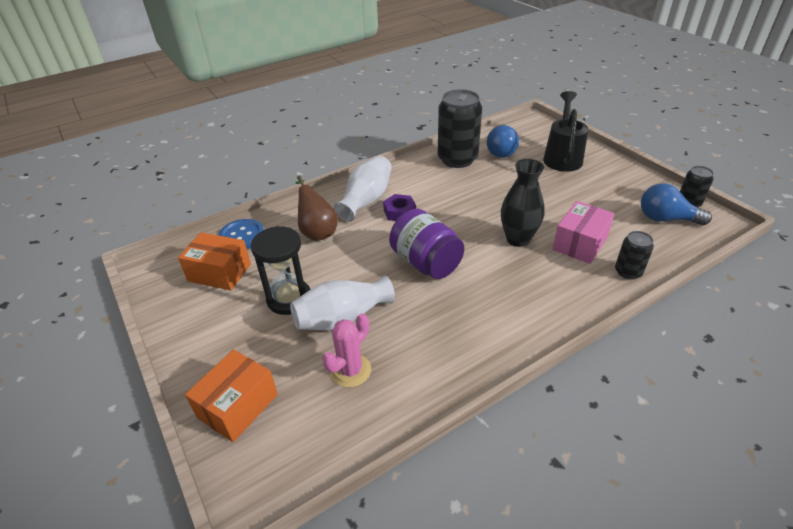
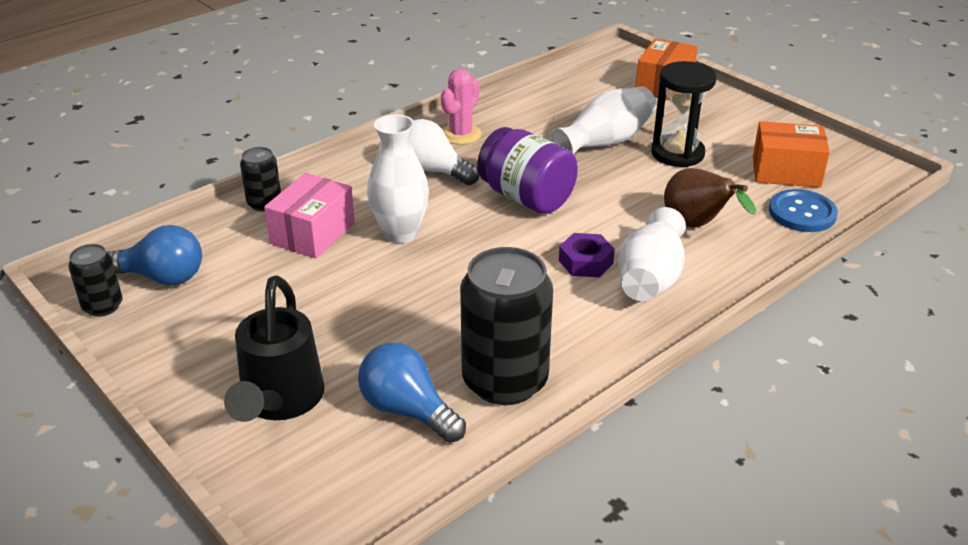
camera: 170 degrees right, 5 degrees down
(350, 370) = (577, 109): pink cactus -> pink cactus (461, 134)
(498, 295) = (433, 171): none -> white light bulb
(502, 151) = (408, 410): blue light bulb -> blue light bulb turned 60 degrees counterclockwise
(518, 239) = (400, 233): black vase -> white vase

